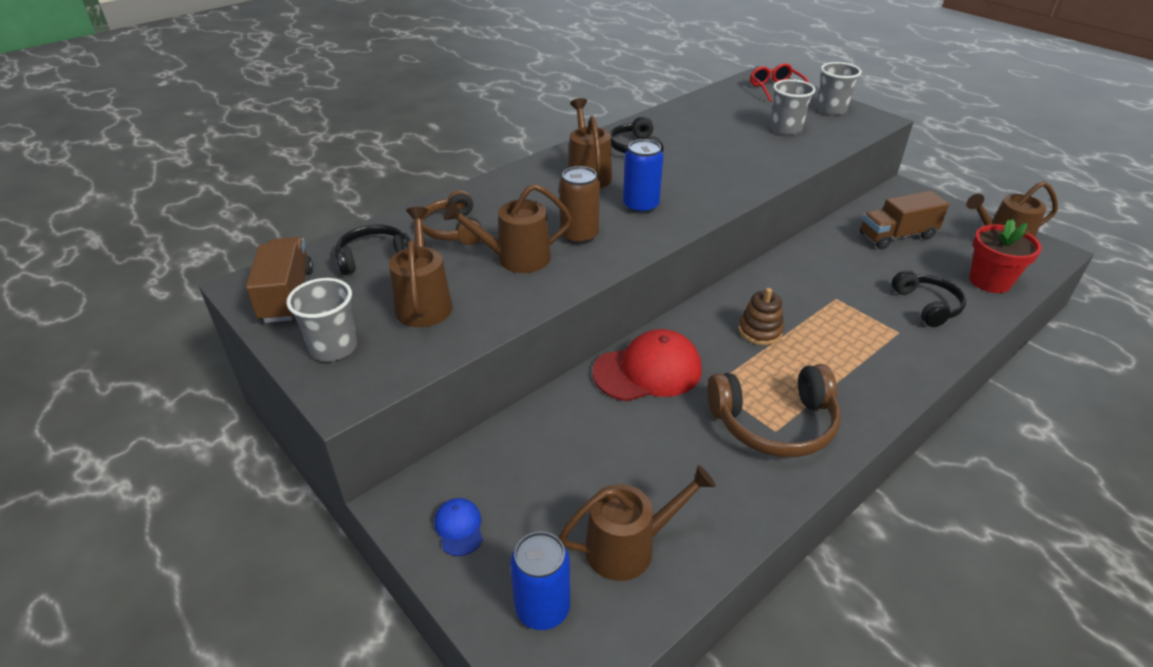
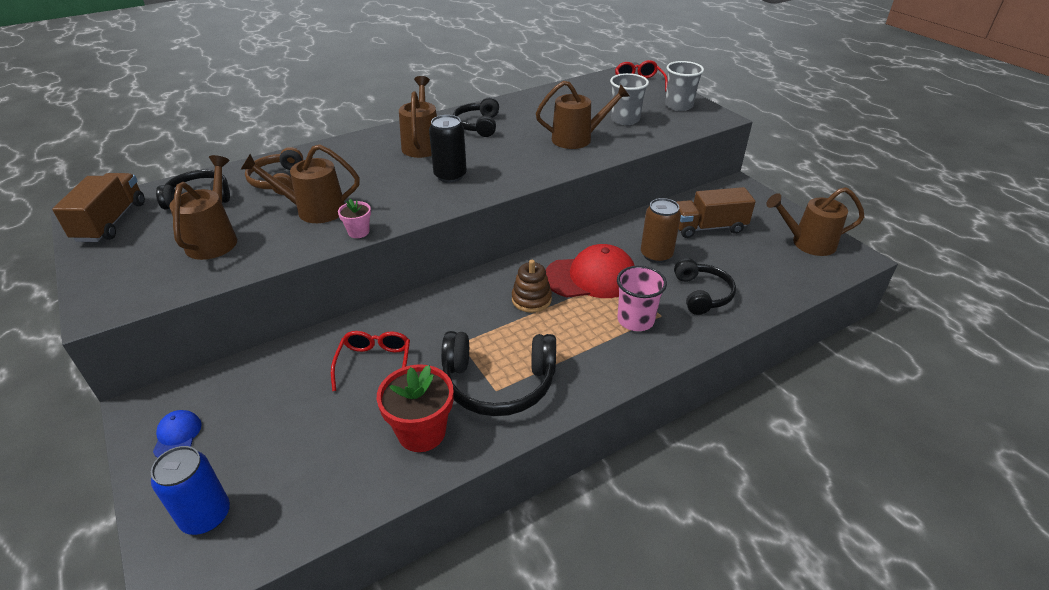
camera: 10 degrees right, 0 degrees up
(333, 347) = (118, 268): grey cup -> none
(579, 235) = (380, 196): brown can -> brown can (656, 255)
(581, 277) = (358, 232): none -> pink flower pot
(629, 547) = (309, 474): brown watering can -> brown watering can (578, 139)
(632, 420) = (374, 363): none -> red glasses
(640, 206) = (450, 175): blue can -> black can
(648, 371) = (412, 322): red cap -> red cap (591, 277)
(774, 423) = (498, 384): brown headphones -> black headphones
(876, 340) = (635, 320): none -> pink cup
(989, 281) = (776, 278): red flower pot -> red flower pot (421, 432)

